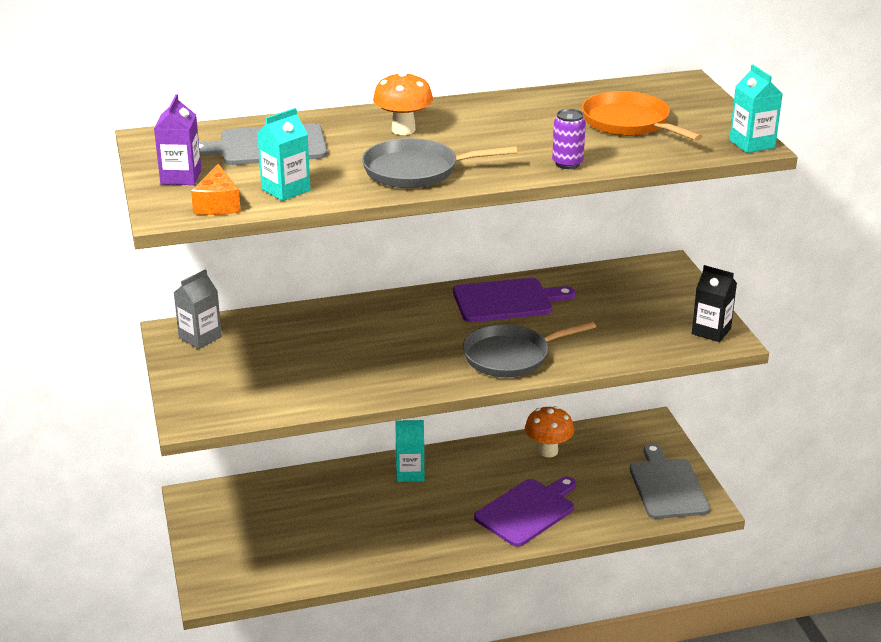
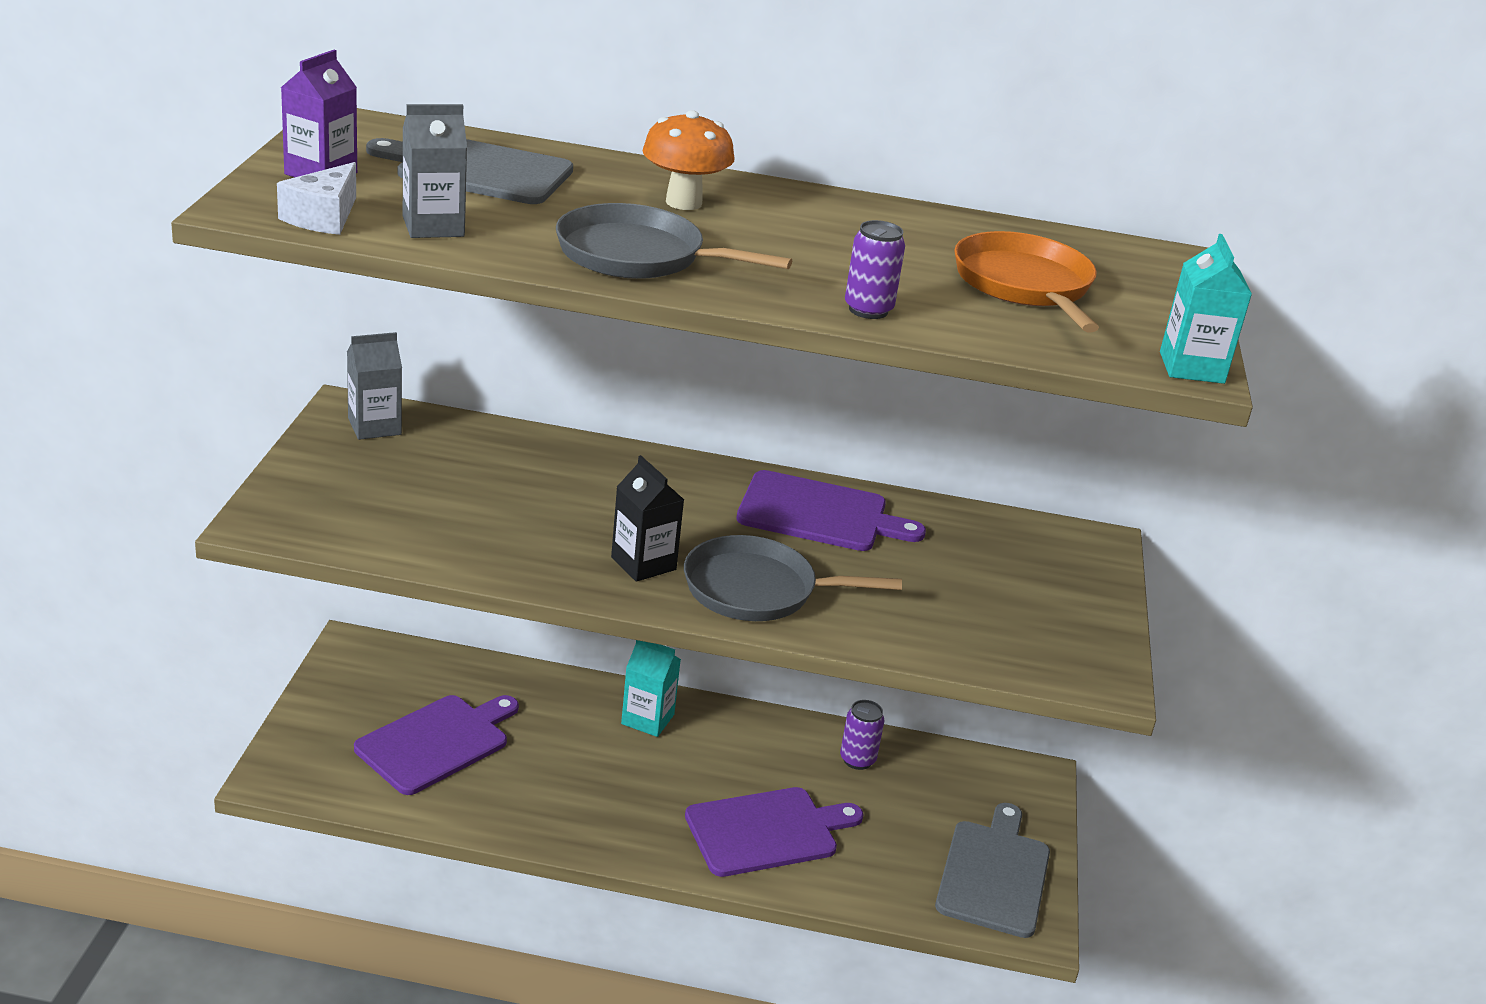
camera: 20 degrees right, 0 degrees up
(218, 204) = (323, 217): orange cheese -> white cheese
(286, 190) = (433, 226): turquoise carton -> grey carton
(294, 534) = (437, 742): none -> purple cutting board
(548, 451) = (857, 760): orange mushroom -> purple can
(711, 331) = (1087, 657): black carton -> black carton (643, 563)

